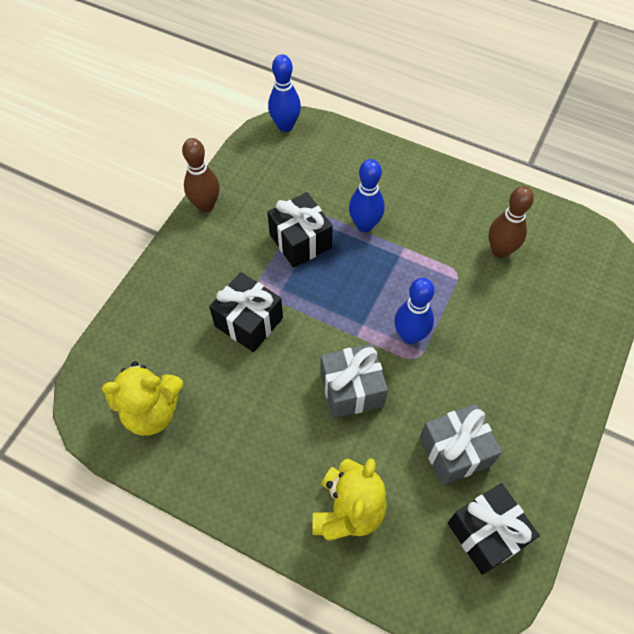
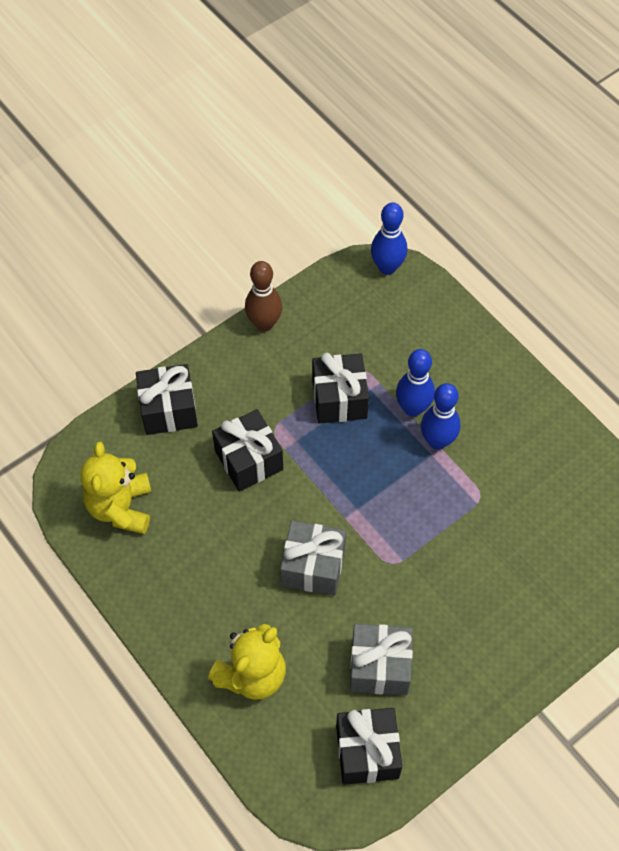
camera: 25 degrees right, 0 degrees up
(152, 411) = (121, 507): yellow teddy bear -> yellow teddy bear turned 75 degrees clockwise
(156, 308) = (169, 410): none -> black gift
(410, 335) = (397, 539): blue bowling pin -> blue bowling pin (437, 441)
(500, 250) = (539, 492): brown bowling pin -> none

